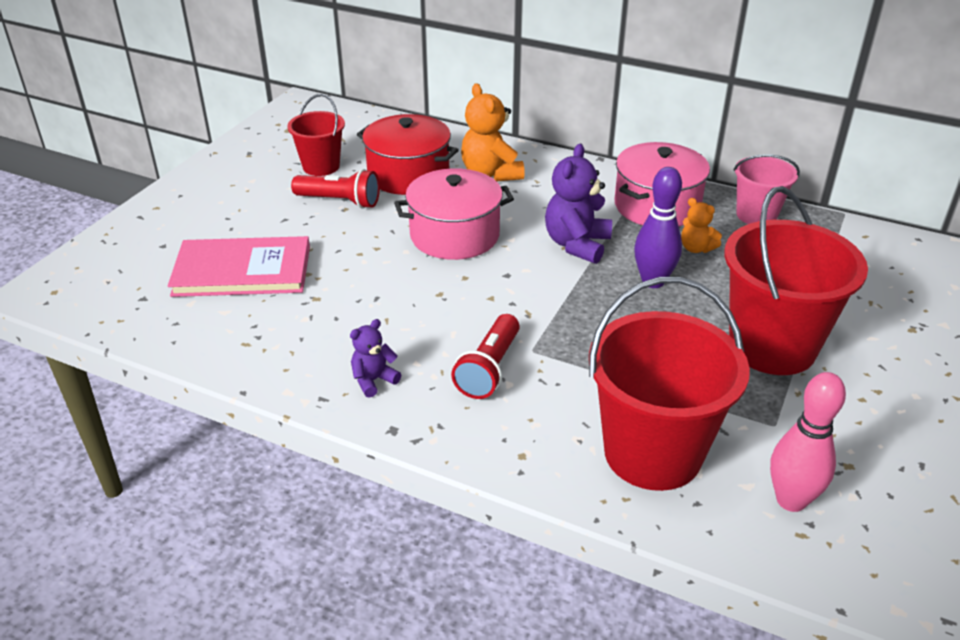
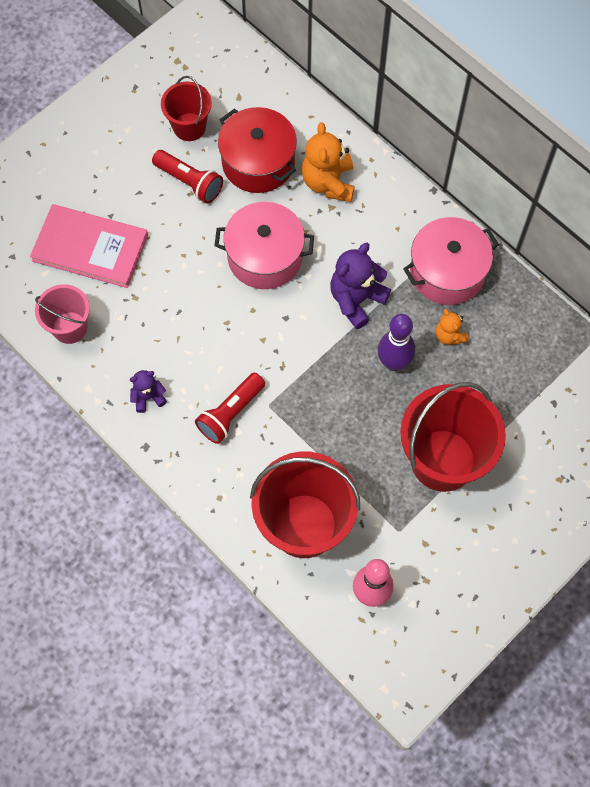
camera: 20 degrees right, 30 degrees up
(756, 215) = (524, 311): pink bucket -> pink bucket (70, 327)

